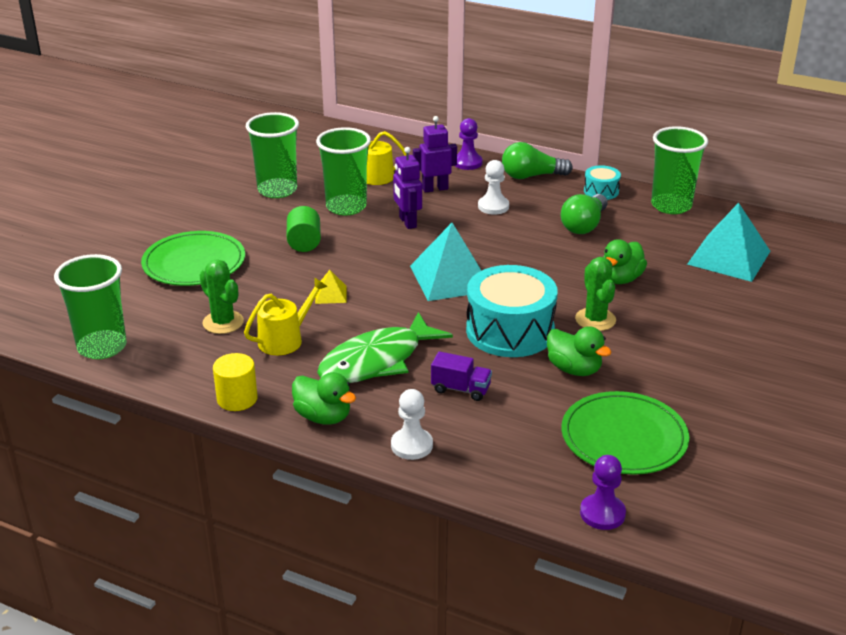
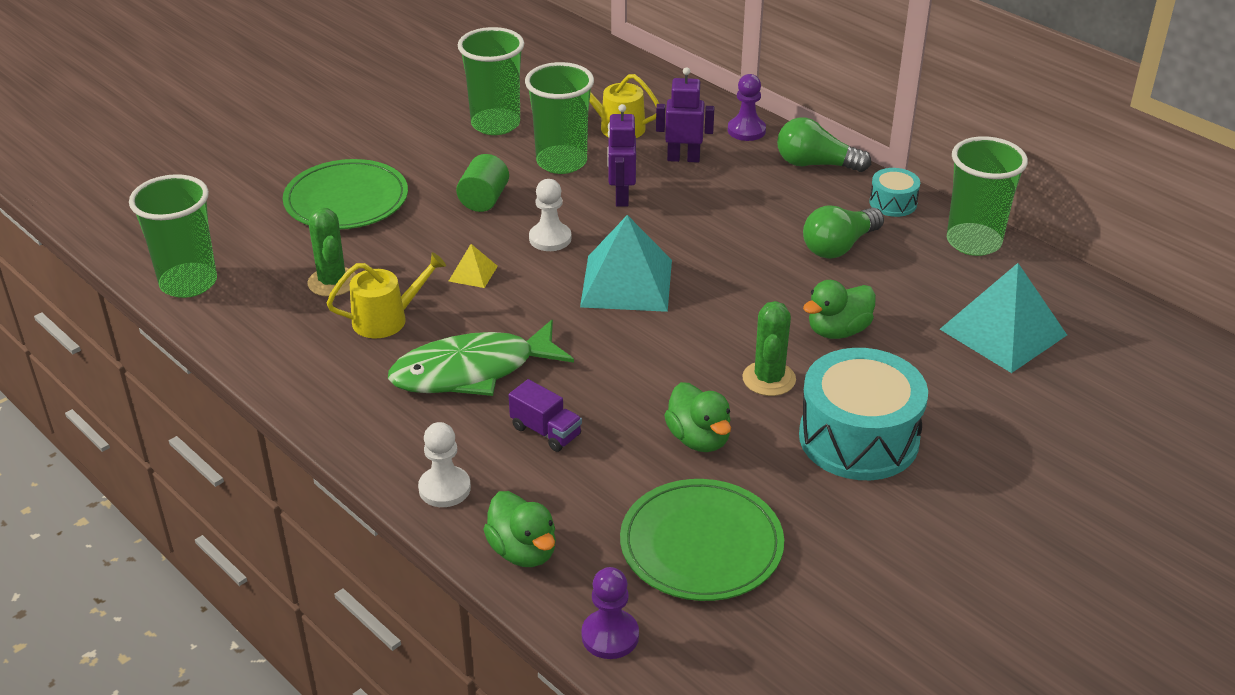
camera: 20 degrees right, 5 degrees up
(237, 399) = (290, 381): yellow cylinder -> none
(323, 417) = (369, 427): green duck -> green duck (523, 551)
(493, 206) = (740, 197): white pawn -> white pawn (550, 239)
(510, 331) = (653, 369): turquoise drum -> turquoise drum (858, 438)

